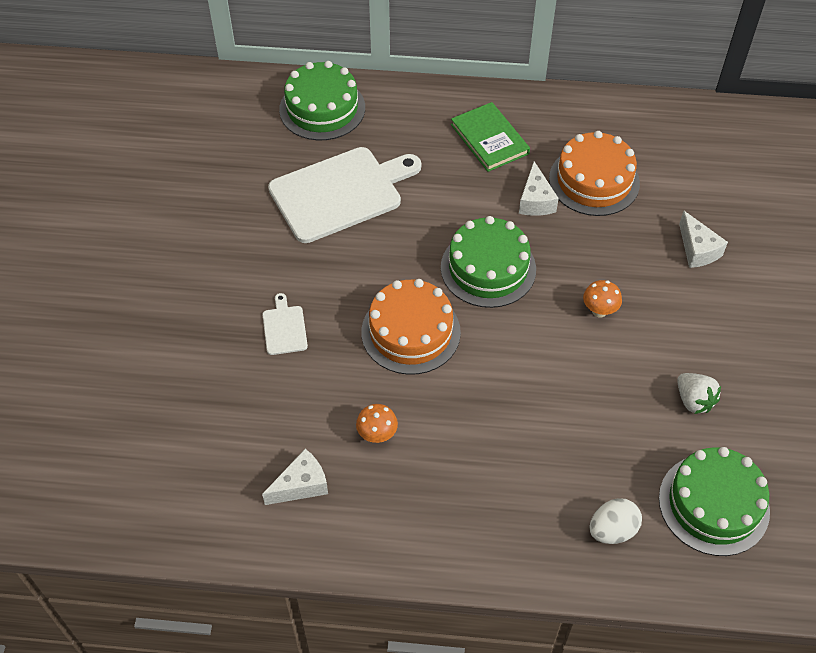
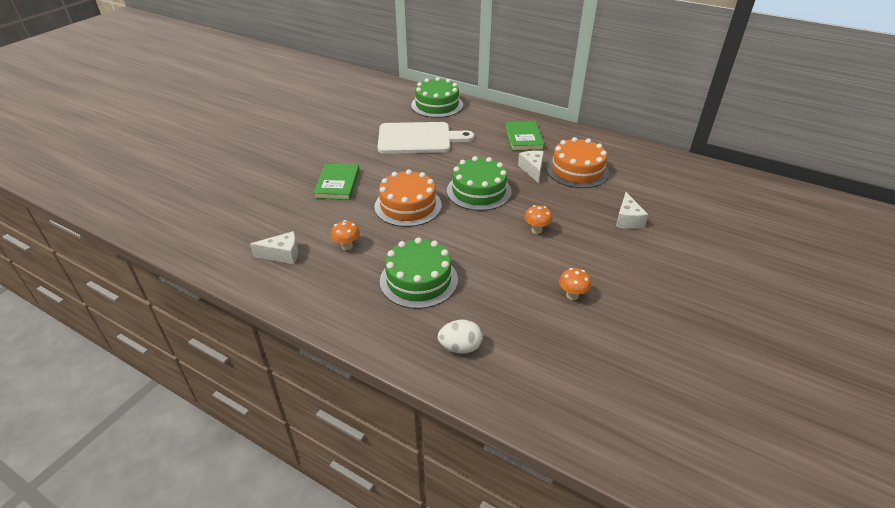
camera: 25 degrees right, 15 degrees down
(284, 328) = (337, 184): white cutting board -> green book
(535, 201) = (532, 170): white cheese -> white cheese turned 150 degrees clockwise
(694, 401) = (572, 295): white strawberry -> orange mushroom
(713, 504) = (548, 359): green cake -> green cake (418, 280)

